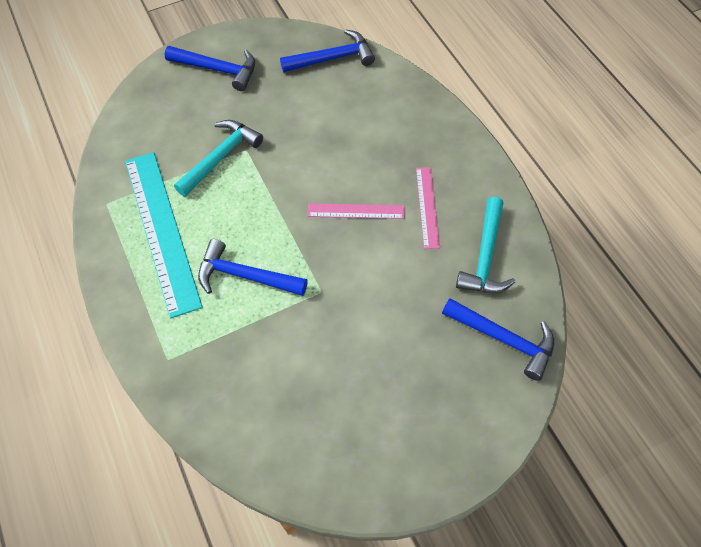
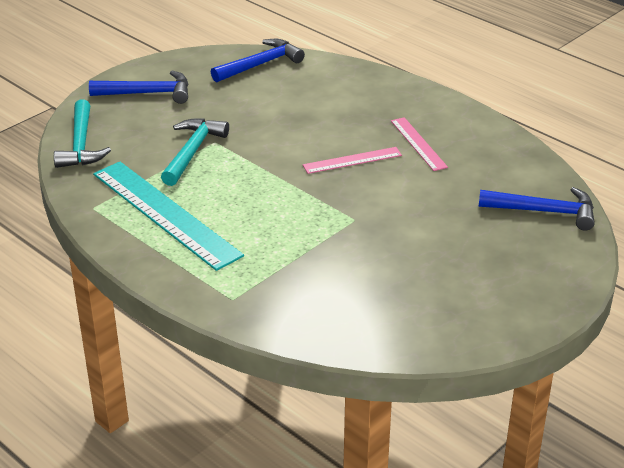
camera: 20 degrees left, 25 degrees down
(245, 276) = (272, 226): blue hammer -> none
(485, 256) = (493, 164): turquoise hammer -> turquoise hammer (81, 144)

